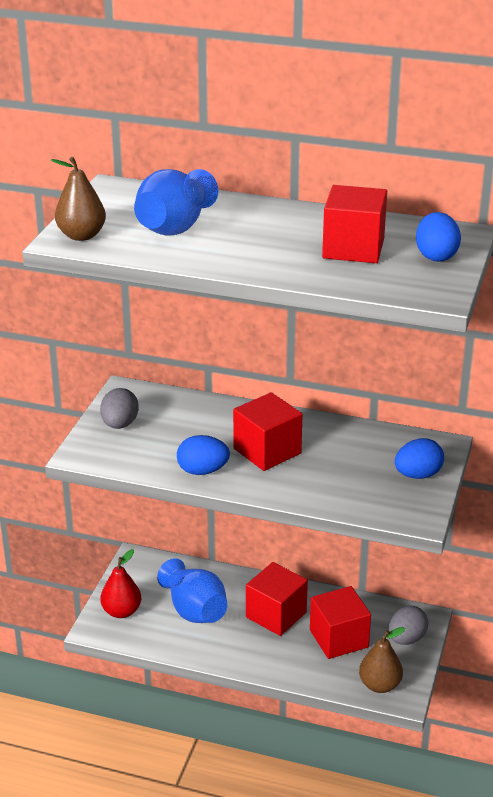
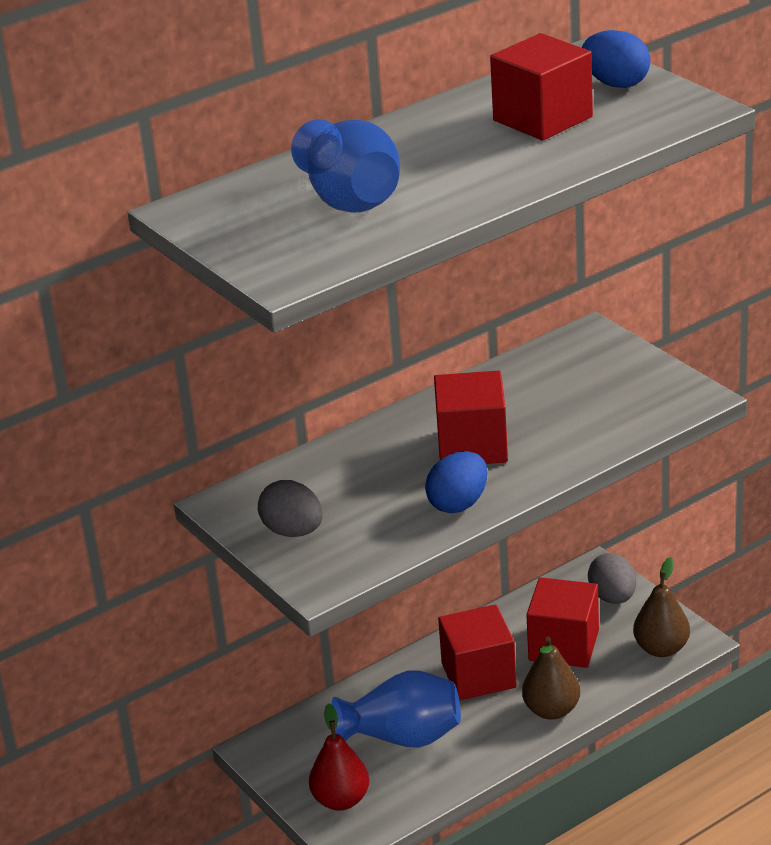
camera: 50 degrees left, 0 degrees up
(81, 235) = (290, 262): brown pear -> brown pear (551, 710)
(417, 475) = (624, 368): blue egg -> none

